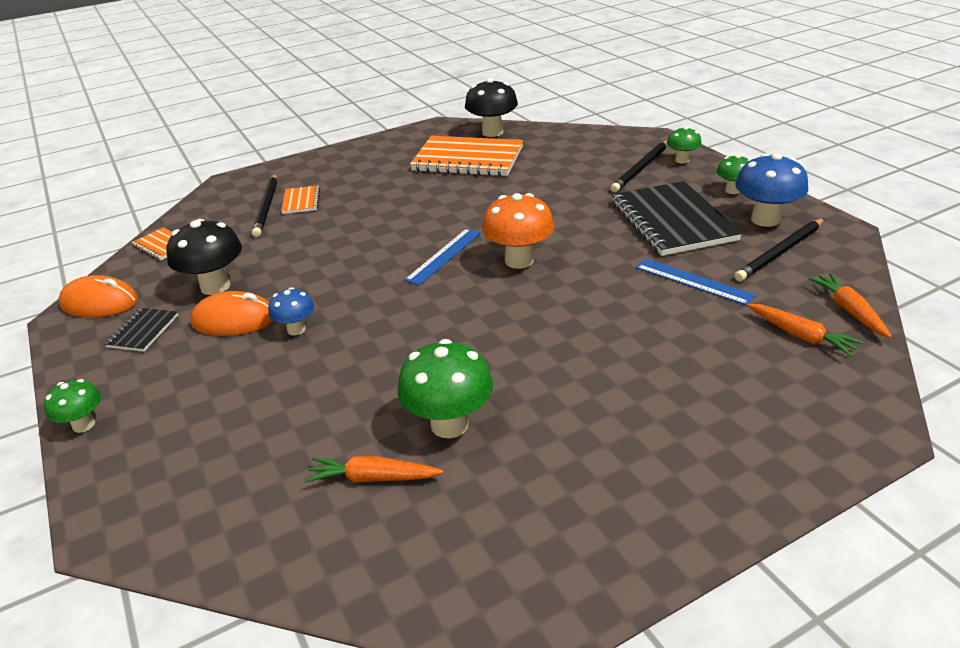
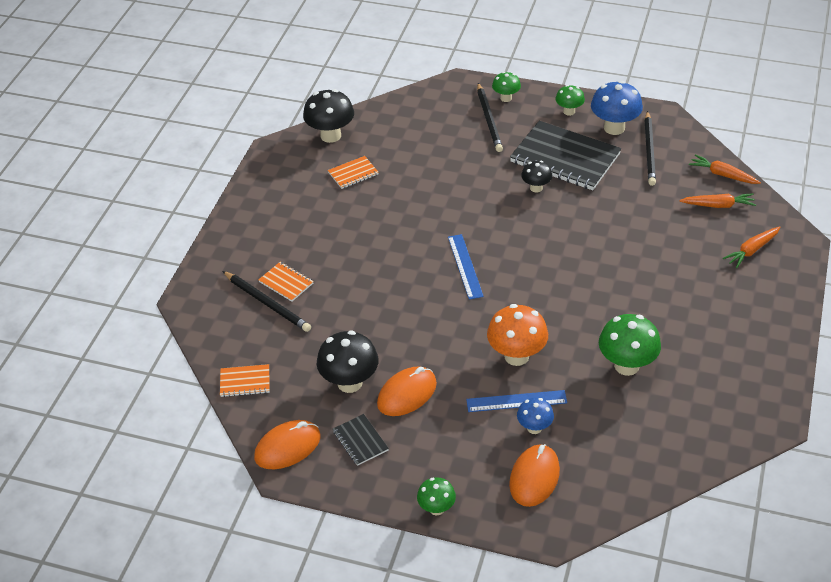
camera: 45 degrees left, 10 degrees up
(191, 463) = (534, 477): none -> orange mouse
(296, 329) = (458, 373): blue mushroom -> blue mushroom (534, 428)
(373, 478) = (632, 416): orange carrot -> orange carrot (752, 250)
(468, 159) = (353, 173): orange notebook -> orange notebook, size x0.46
(519, 260) = (516, 242): orange mushroom -> orange mushroom (516, 356)
(606, 230) = (536, 188): none -> black mushroom
(693, 281) = (630, 199): blue ruler -> blue ruler (516, 401)

